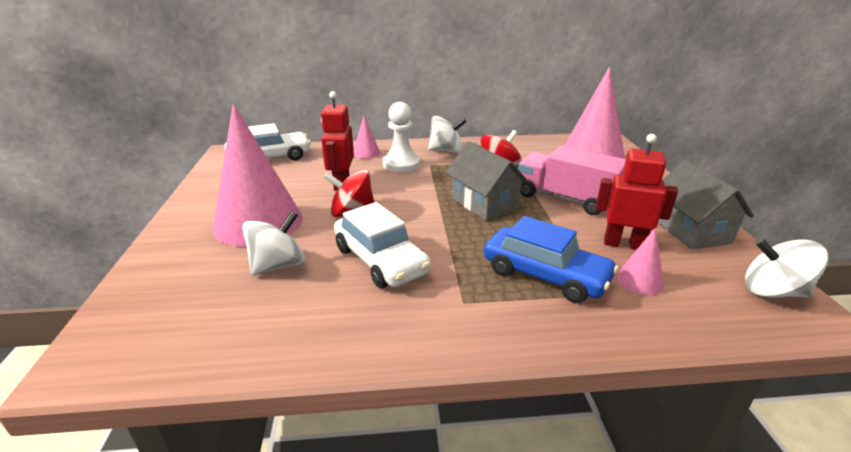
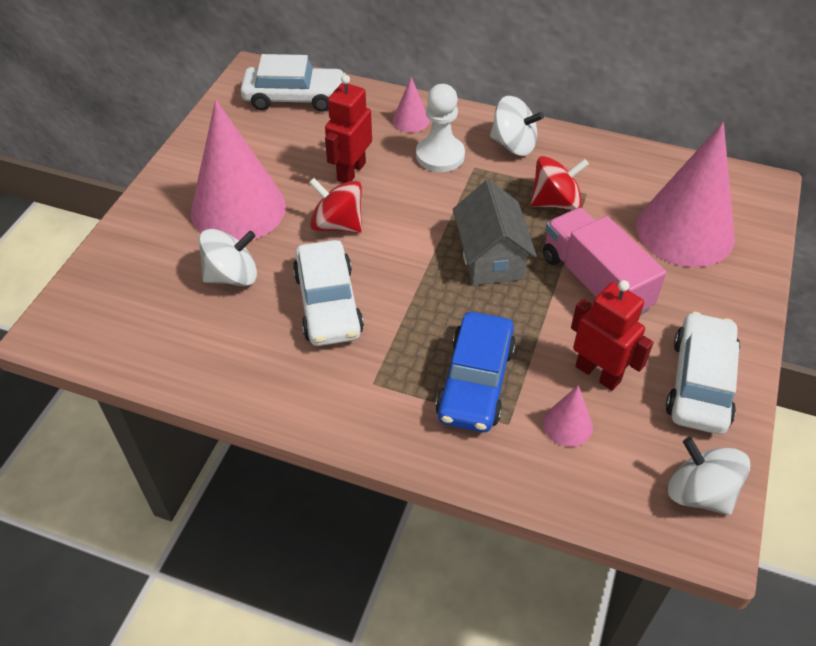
camera: 25 degrees right, 20 degrees up
(545, 275) = (475, 382): blue car -> blue car turned 45 degrees clockwise
(690, 230) = (700, 383): grey house -> white car

